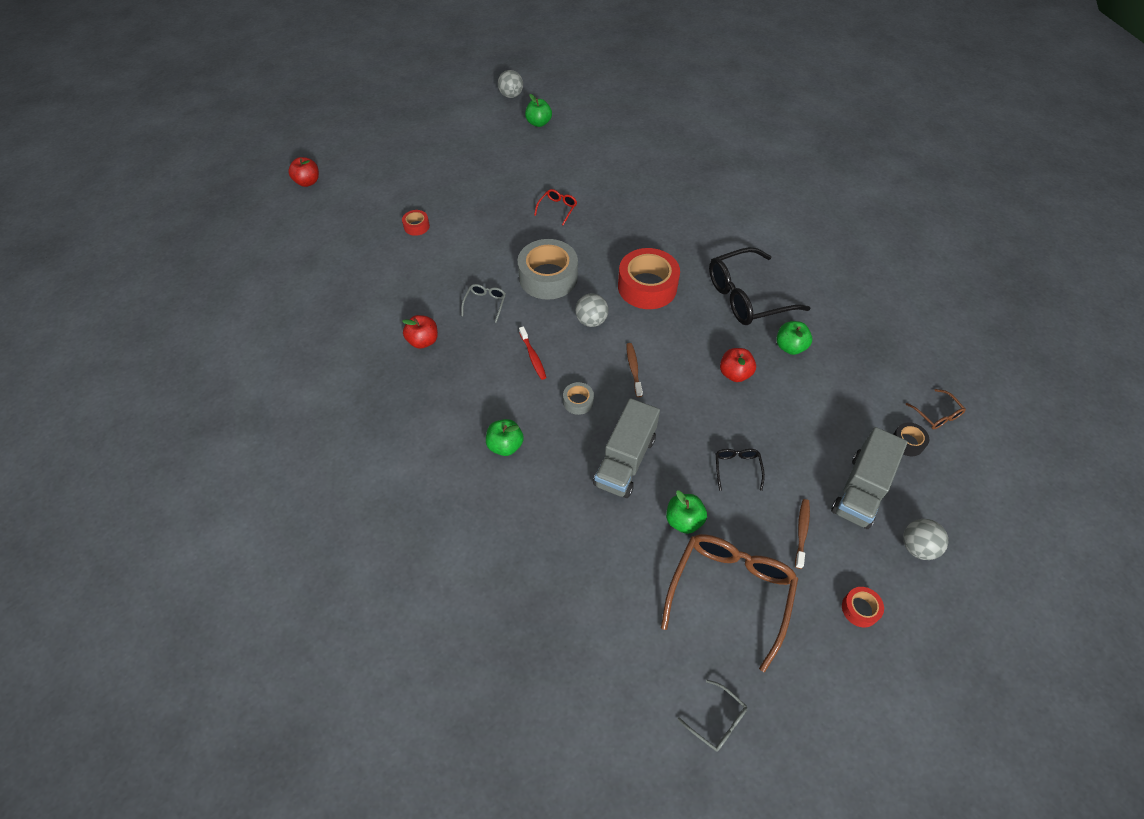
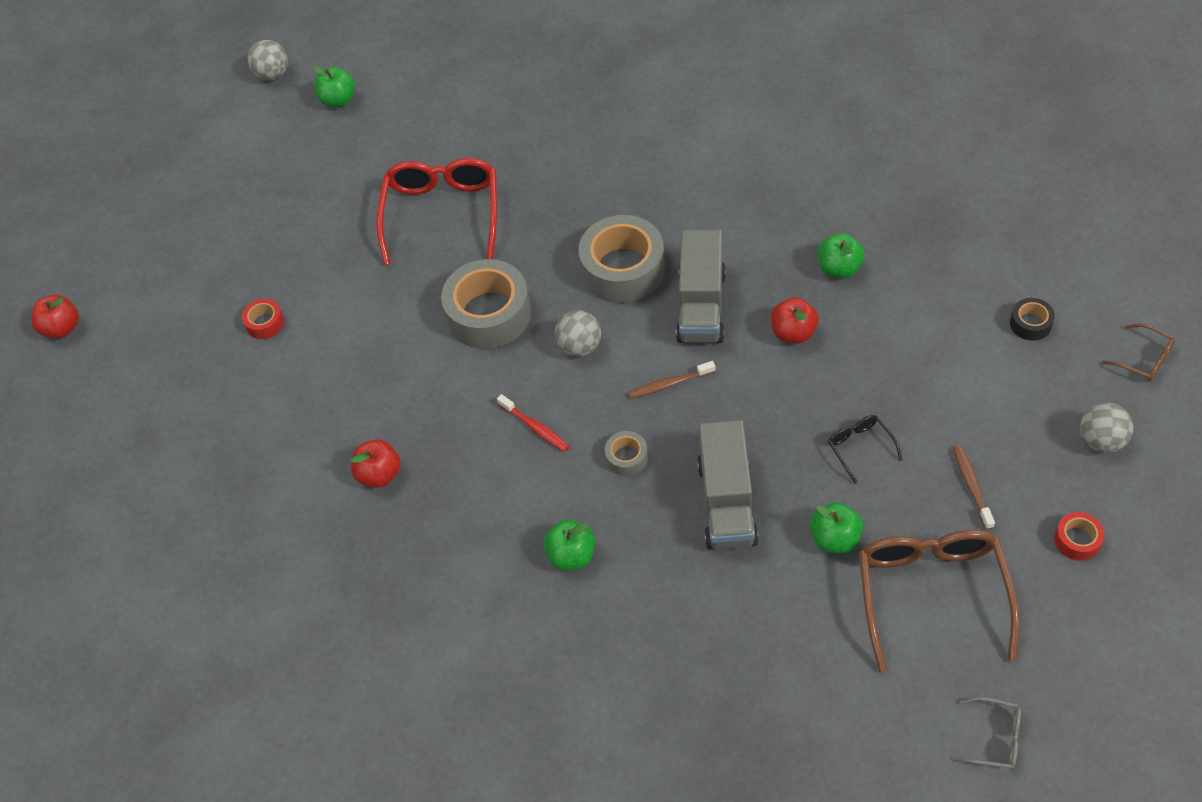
camera: 20 degrees left, 0 degrees up
(485, 304) = (429, 387): grey glasses -> none
(557, 209) = (442, 214): red glasses -> red glasses, size x2.22
(633, 369) = (669, 384): brown toothbrush -> brown toothbrush turned 75 degrees counterclockwise
(647, 286) = (623, 269): red tape -> grey tape
(746, 296) = (752, 227): black glasses -> none
(861, 490) = (1009, 405): grey truck -> grey truck (701, 306)
(937, 415) = (1045, 275): brown glasses -> brown glasses (1144, 359)

